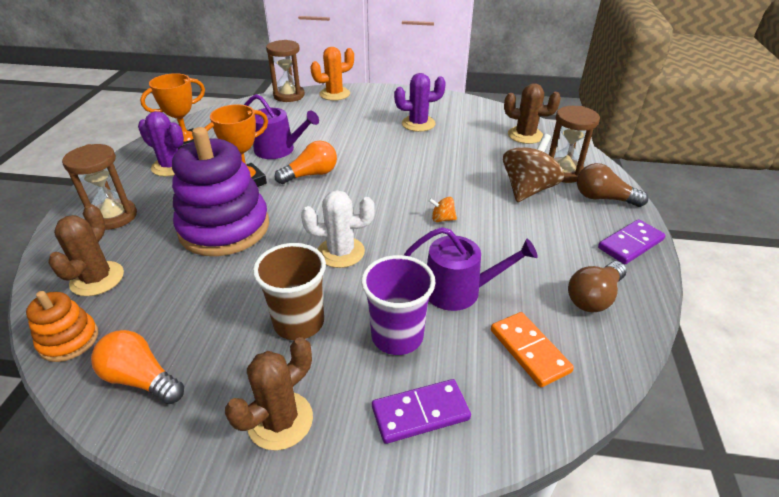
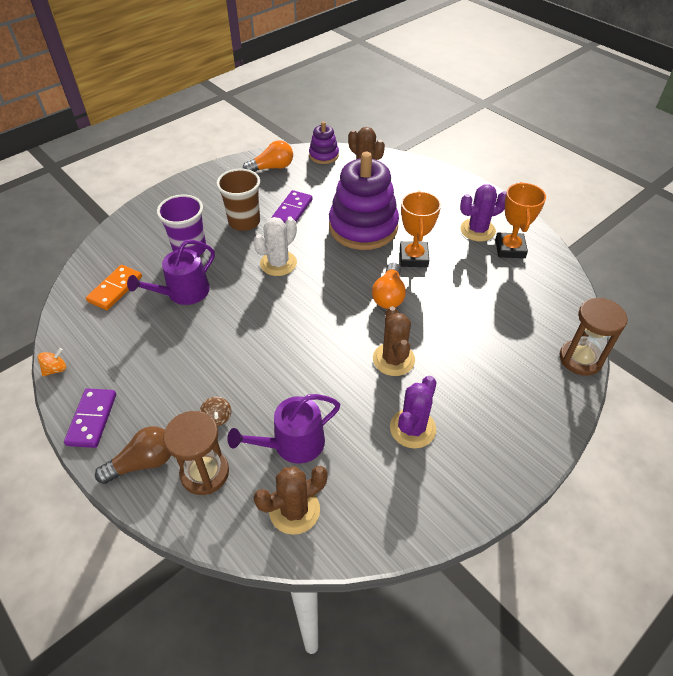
camera: 130 degrees right, 10 degrees up
(69, 340) = (324, 155): orange stacking toy -> purple stacking toy
(114, 216) = (427, 190): brown hourglass -> none
(279, 150) = (451, 296): purple watering can -> purple watering can (292, 444)
(280, 420) = (199, 194): brown cactus -> brown cactus (393, 359)
(334, 94) = (556, 401): orange cactus -> none
(420, 413) = (145, 232): purple domino -> purple domino (292, 210)
(442, 219) = (250, 332): orange spinning top -> orange spinning top (56, 369)
(527, 189) = (217, 418): brown spinning top -> brown spinning top, size x0.45
(529, 351) = (115, 289): orange domino -> orange domino turned 75 degrees counterclockwise
(594, 297) = (96, 348): brown light bulb -> none

